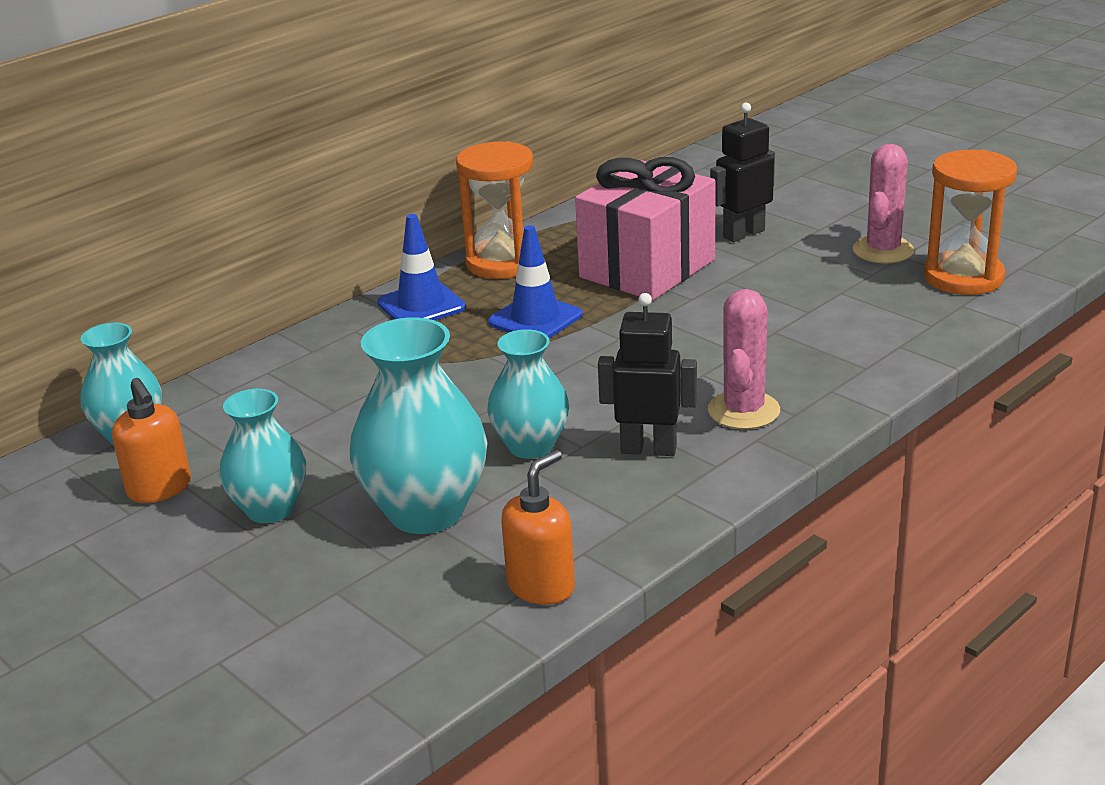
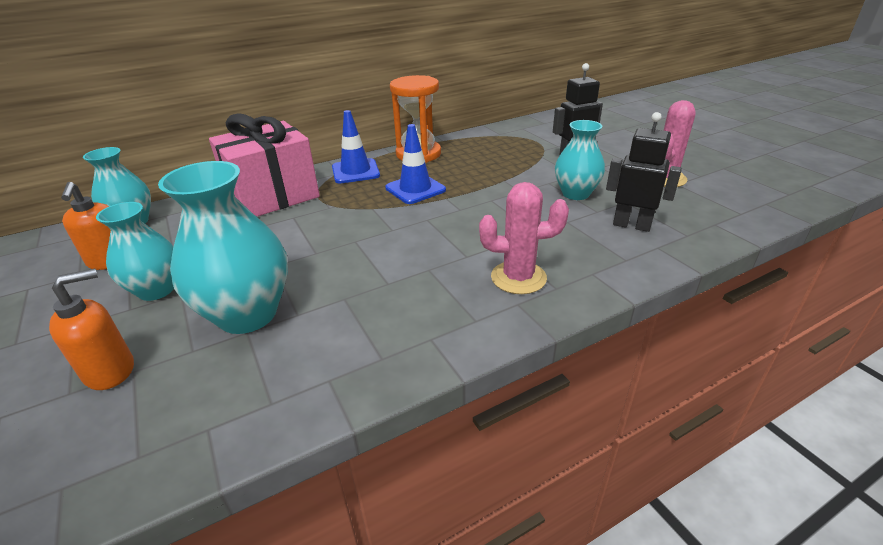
camera: 15 degrees right, 5 degrees up
(531, 446) = (353, 276): turquoise vase -> turquoise vase (575, 194)
(541, 586) = (275, 406): orange soap dispenser -> orange soap dispenser (111, 371)
(647, 268) = (502, 169): pink gift -> pink gift (273, 196)
(648, 449) = (433, 295): black robot -> black robot (631, 225)
(743, 411) = (518, 277): pink cactus -> pink cactus turned 60 degrees clockwise
(963, 277) = (720, 204): orange hourglass -> none

